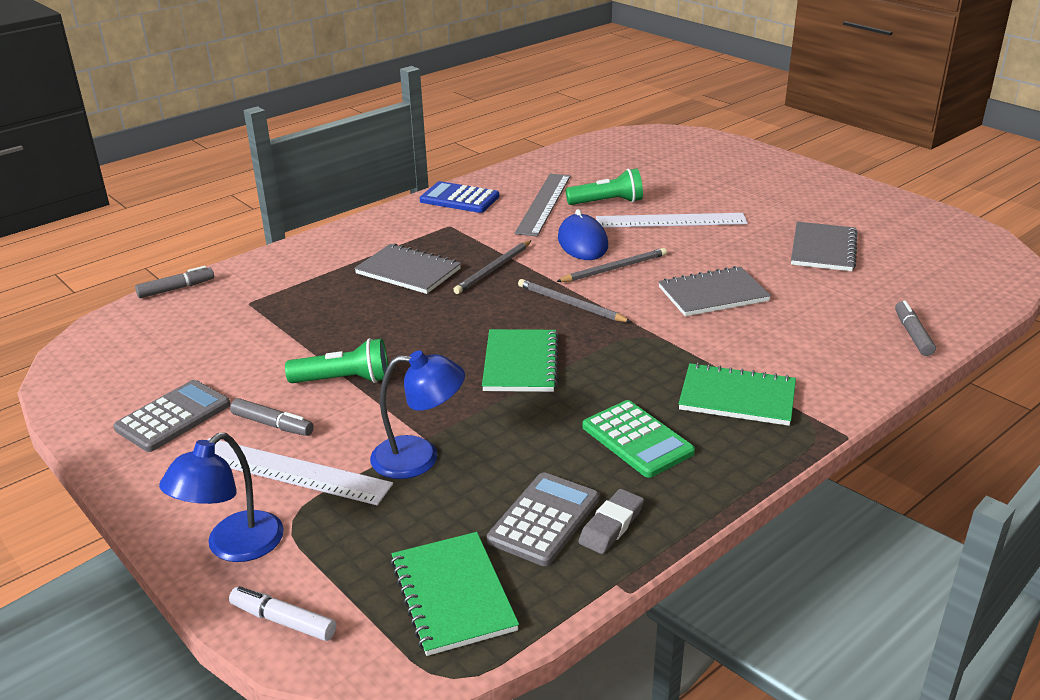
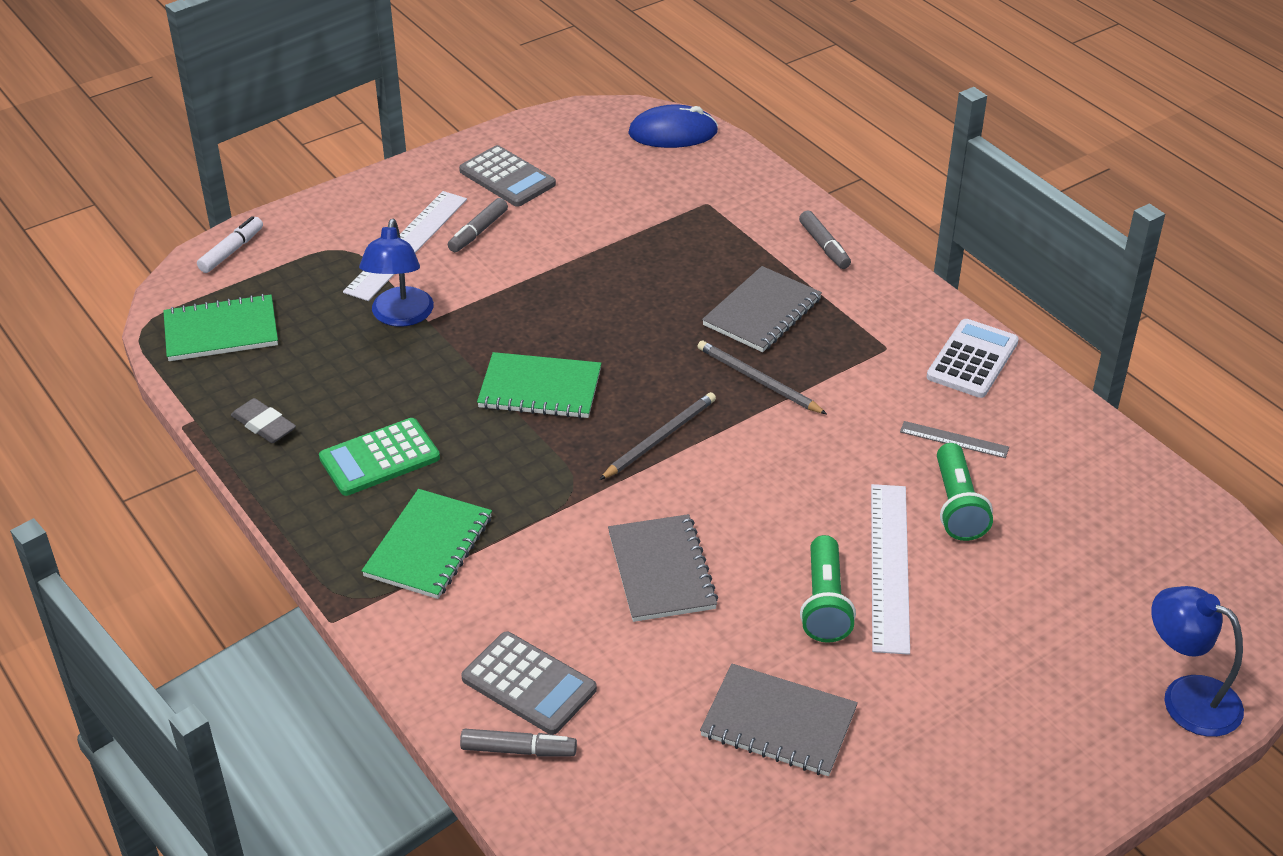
camera: 95 degrees right, 10 degrees up
(176, 289) = (745, 155): grey marker -> grey marker (824, 246)
(234, 547) = (321, 223): blue lamp -> blue lamp (1186, 697)
(344, 380) = (540, 270): green flashlight -> green flashlight (825, 603)
(459, 199) = (972, 360): blue calculator -> white calculator
(544, 204) = (954, 439): grey ruler -> grey ruler, size x0.51
(544, 520) = (287, 386): grey calculator -> grey calculator (528, 684)
(582, 242) = (826, 466): blue mouse -> blue mouse (673, 133)
(614, 268) = (746, 487): grey pencil -> none

